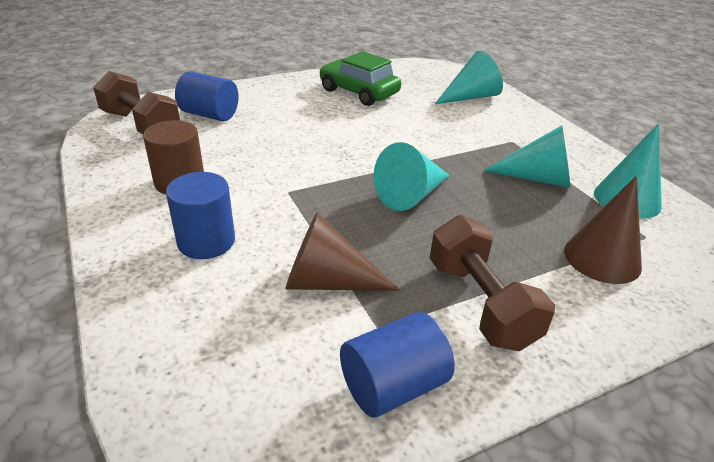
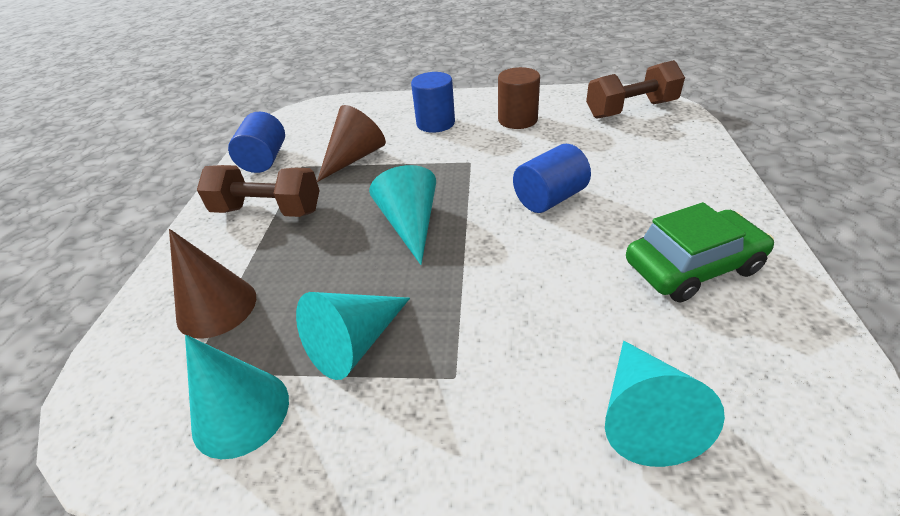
camera: 125 degrees right, 5 degrees up
(209, 115) = (643, 142): blue cylinder -> blue cylinder (549, 198)

